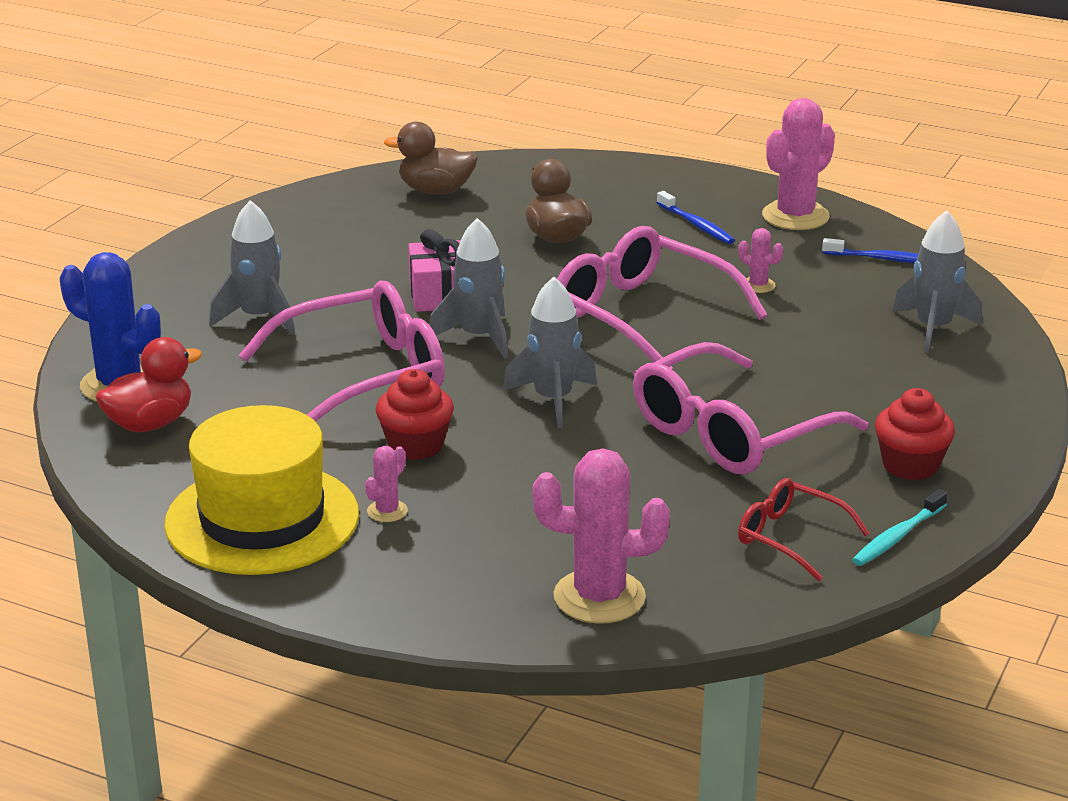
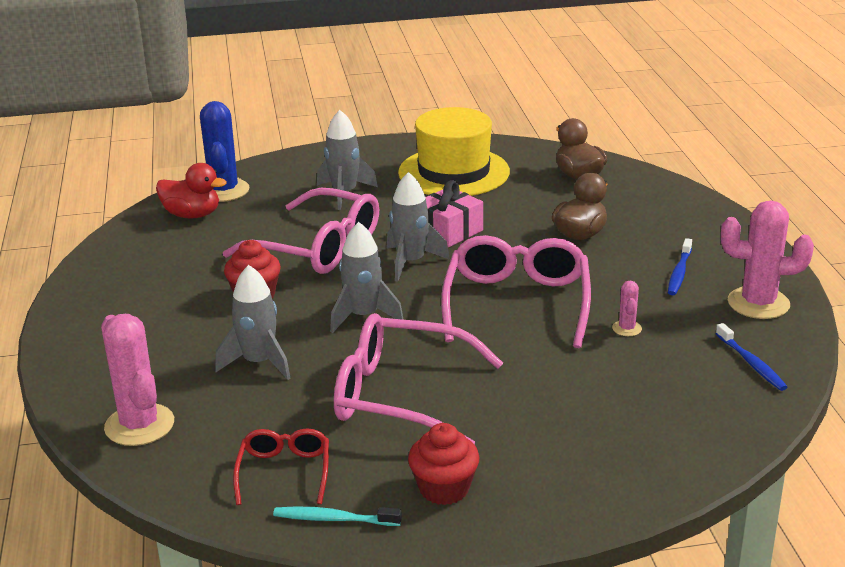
camera: 55 degrees right, 0 degrees up
(262, 519) = (125, 285): yellow hat -> yellow hat (454, 172)
(387, 511) = (170, 317): pink cactus -> none
(933, 328) = (672, 425): grey rocket -> grey rocket (259, 363)

